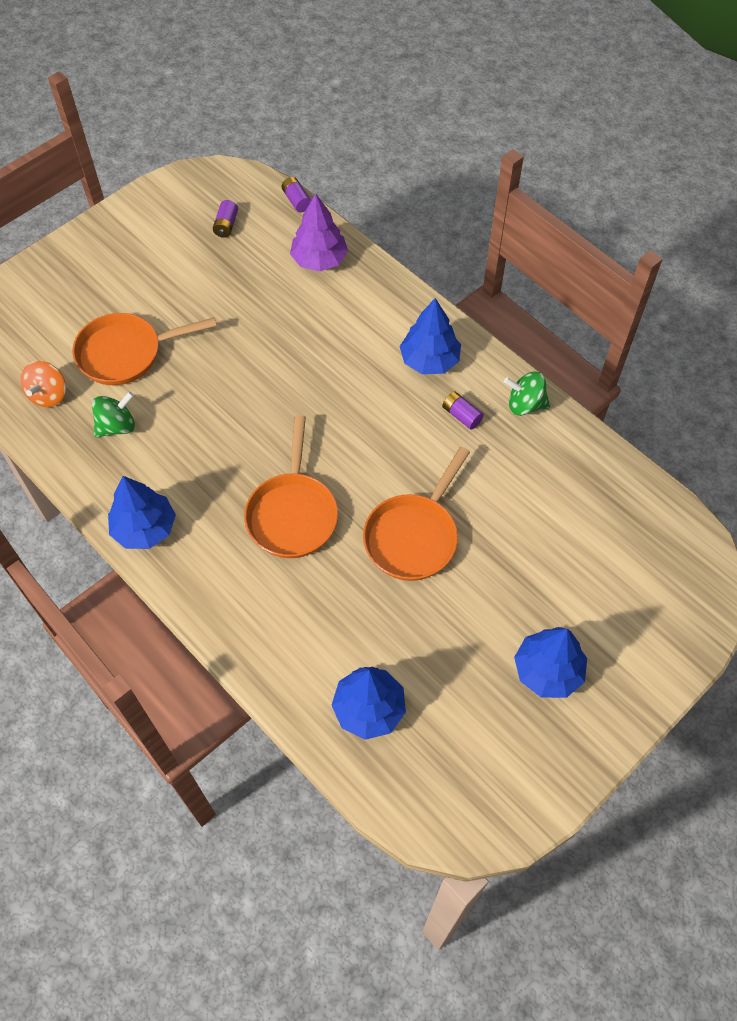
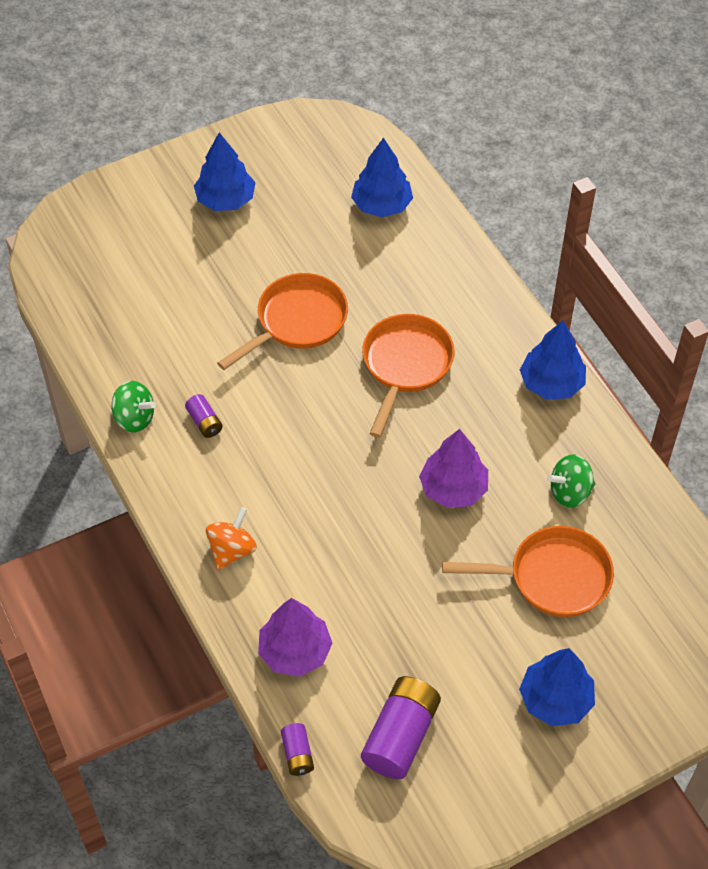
camera: 165 degrees left, 5 degrees down
(49, 395) = (643, 545): orange spinning top -> orange spinning top (232, 550)
(222, 407) = (453, 488): none -> purple tree
(226, 225) = (400, 736): purple battery -> purple battery, size x1.97
(429, 360) = (213, 489): blue tree -> blue tree (555, 700)

